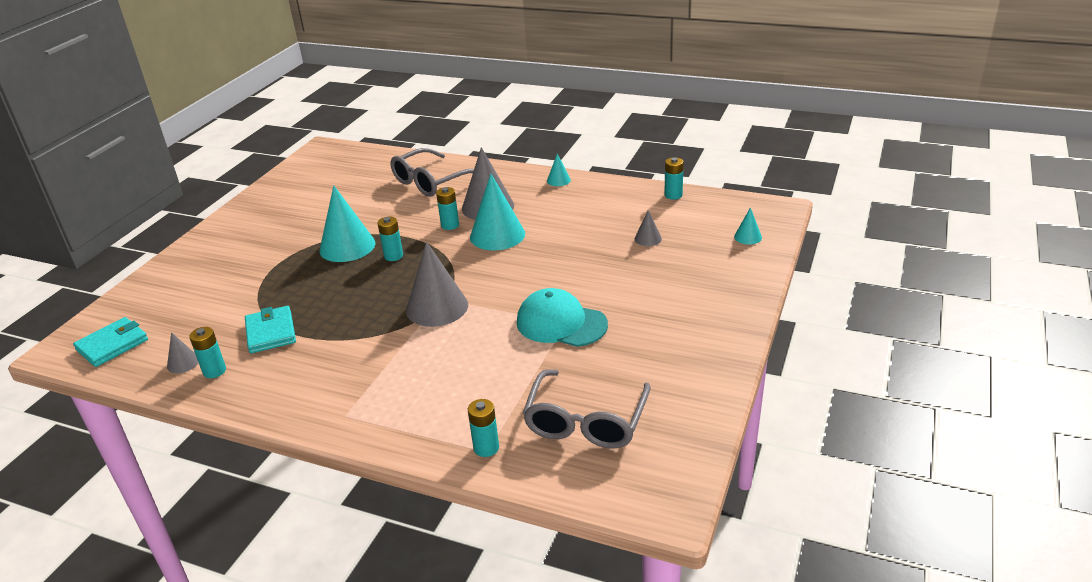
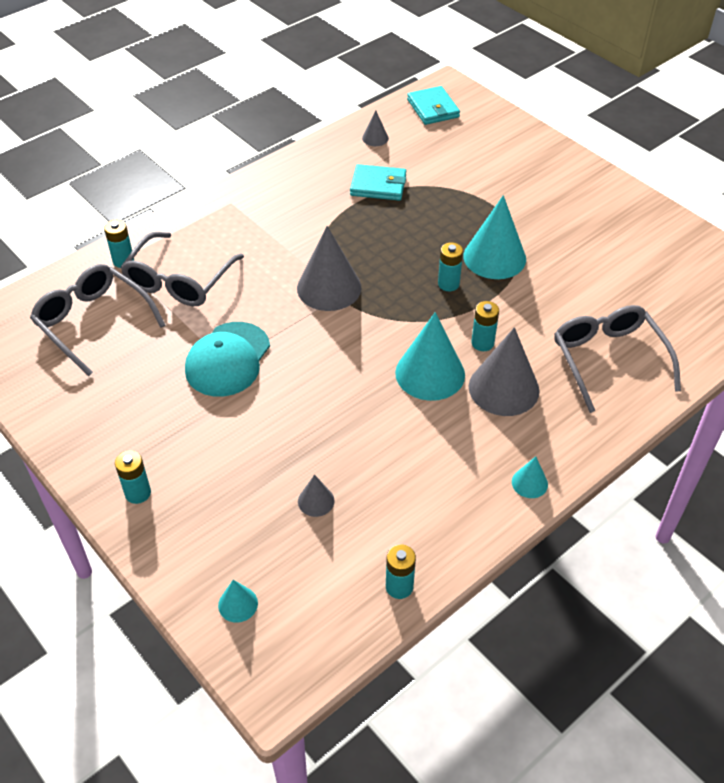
camera: 115 degrees right, 15 degrees up
(214, 371) = (349, 151): turquoise battery -> turquoise battery (138, 493)
(488, 394) = (179, 281): none -> grey glasses
(561, 323) = (228, 359): turquoise cap -> turquoise cap turned 150 degrees clockwise

